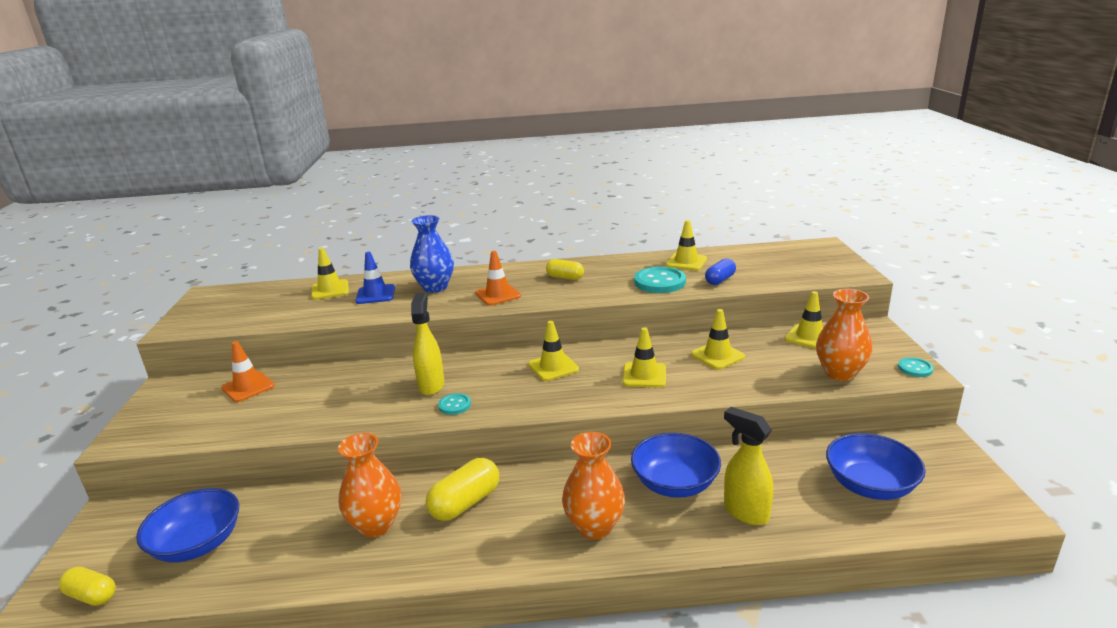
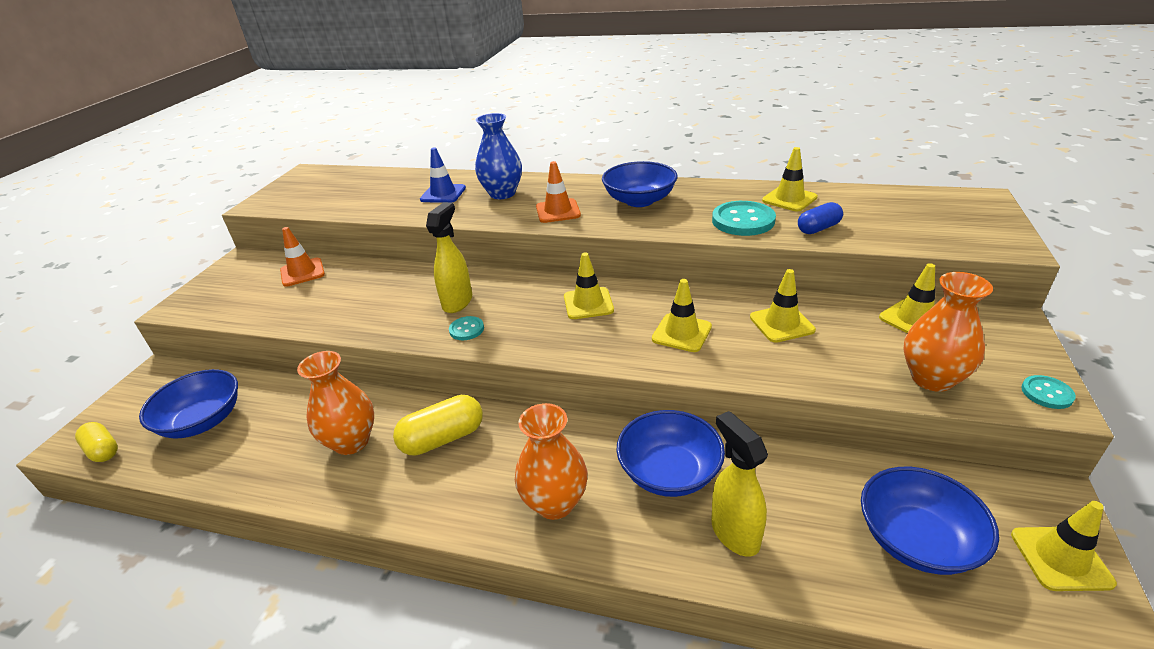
camera: 20 degrees right, 10 degrees up
(330, 290) = (407, 183): yellow traffic cone -> yellow traffic cone (1060, 558)
(565, 277) = (639, 200): yellow capsule -> blue bowl

